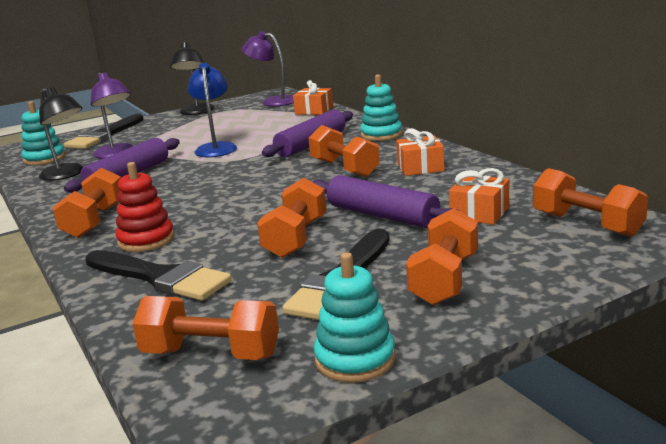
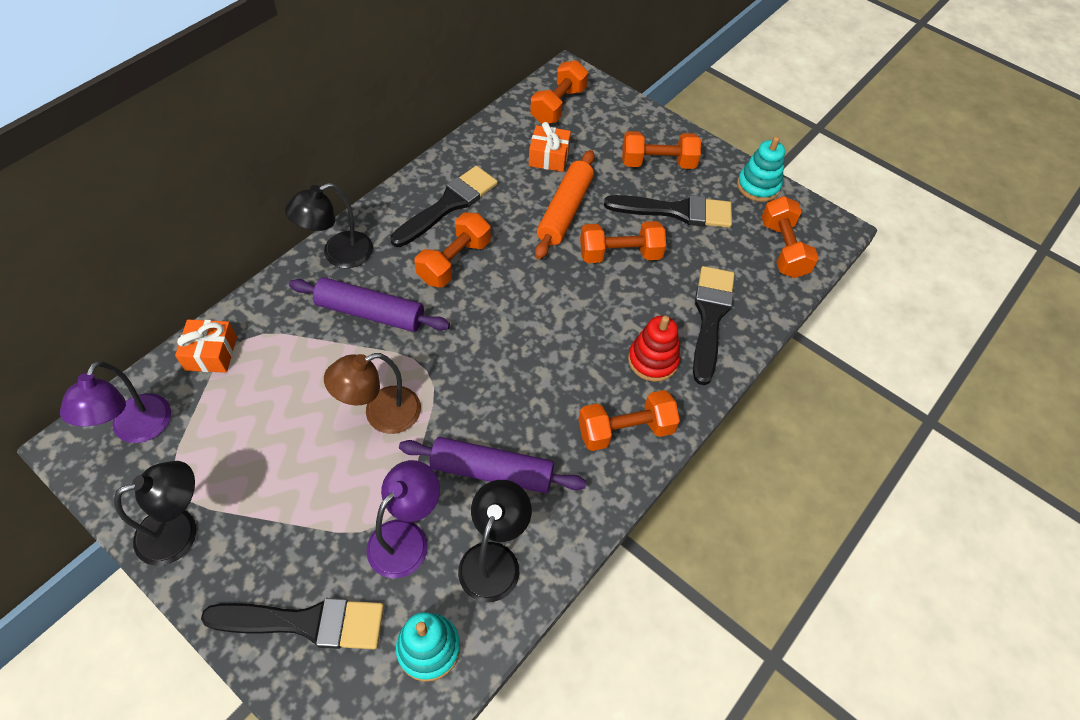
camera: 115 degrees left, 35 degrees up
(216, 148) = (381, 414): blue lamp -> brown lamp
(381, 135) = (338, 254): turquoise stacking toy -> black lamp
(382, 215) = (565, 211): purple rolling pin -> orange rolling pin
(420, 167) = (448, 205): orange gift -> black brush

